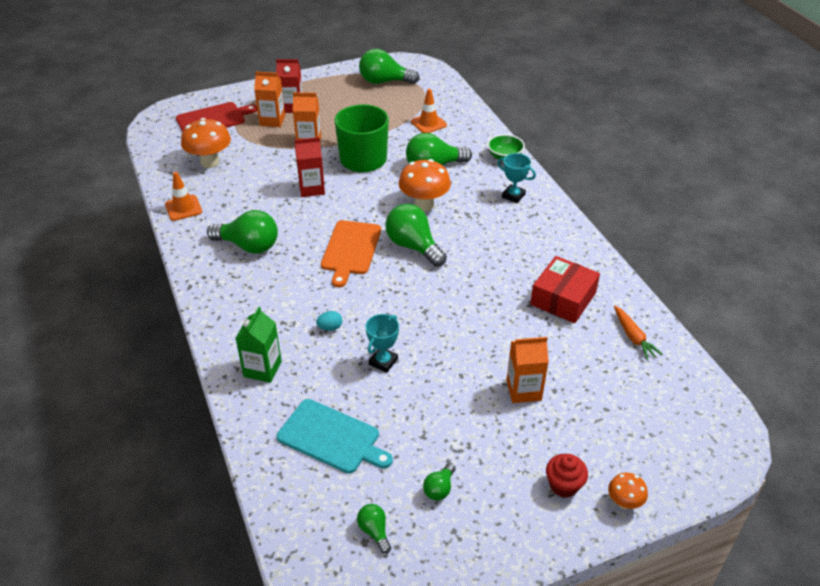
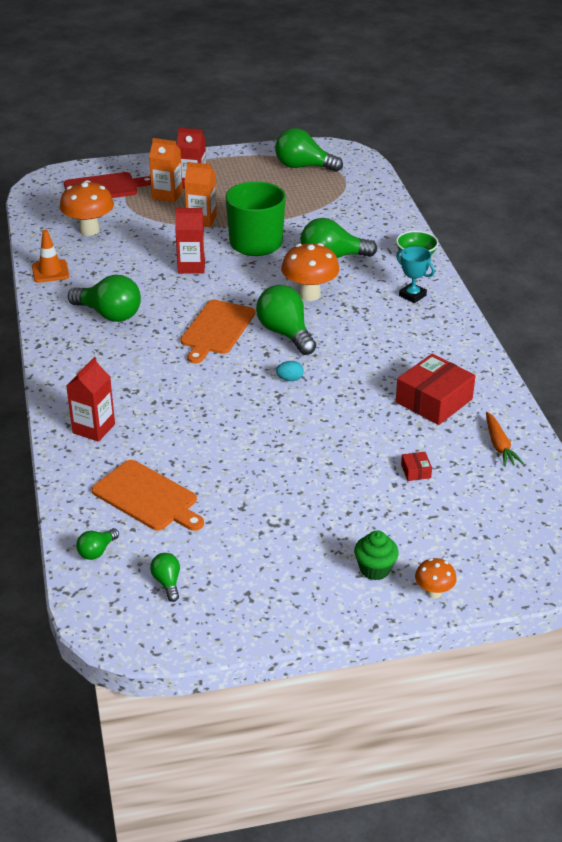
camera: 10 degrees right, 5 degrees down
(262, 369) = (94, 428): green carton -> red carton
(330, 328) = (174, 399): turquoise egg -> turquoise egg (290, 379)
(331, 437) = (147, 497): turquoise cutting board -> orange cutting board
(383, 362) = (220, 437): turquoise trophy -> none
(428, 123) = (340, 214): orange traffic cone -> none
(439, 488) = (244, 555): green light bulb -> green light bulb (97, 551)
(524, 390) = (361, 480): orange carton -> none
(564, 485) = (375, 569): red cupcake -> green cupcake
(569, 374) = (416, 471): none -> red box

